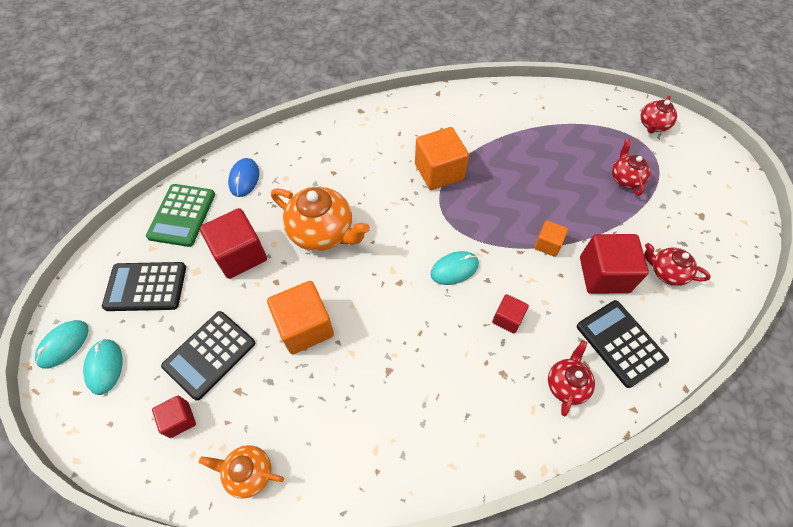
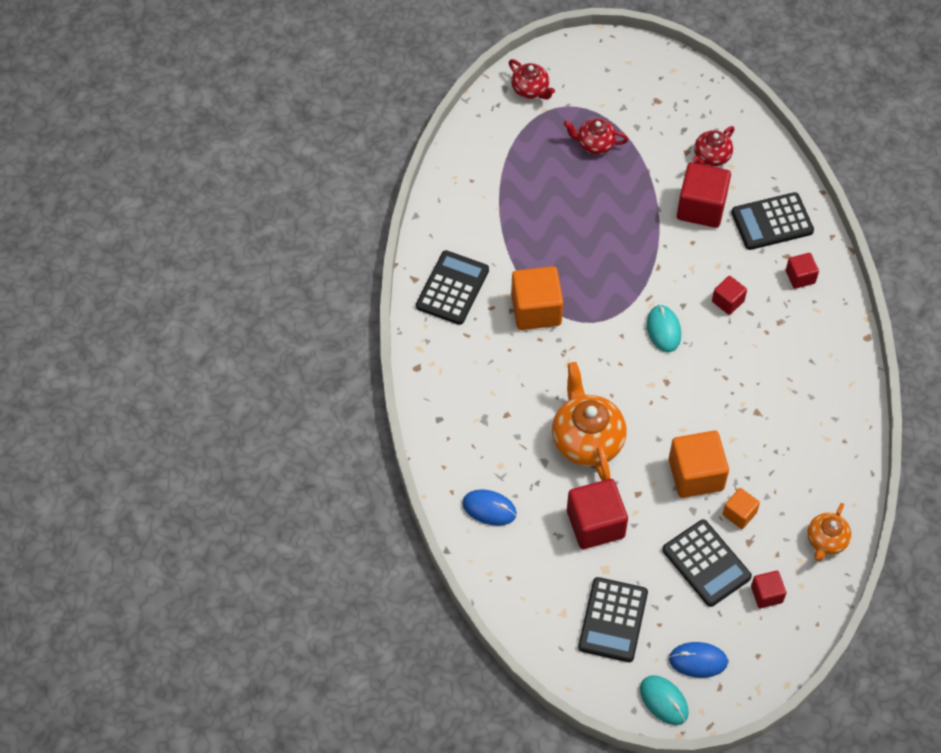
camera: 75 degrees left, 0 degrees up
(104, 367) = (698, 661): turquoise mouse -> blue mouse
(182, 215) = (525, 579): green calculator -> none
(322, 232) = (587, 440): orange teapot -> orange teapot turned 60 degrees counterclockwise
(438, 116) = (452, 288): none -> black calculator
(547, 244) = (656, 241): orange cube -> orange cube (739, 514)
(566, 384) = (800, 277): red teapot -> red cube

